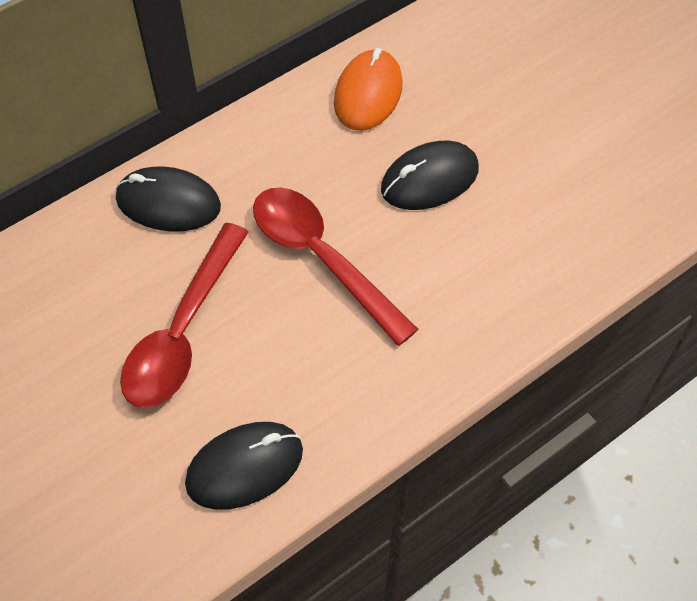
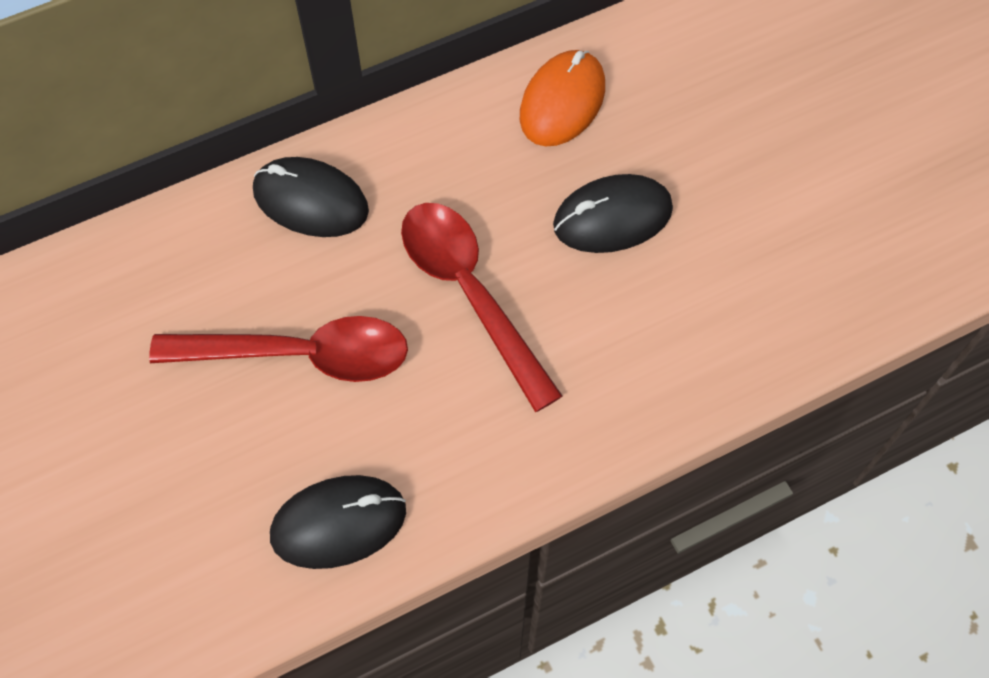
camera: 10 degrees right, 5 degrees up
(183, 331) = (299, 355): red spoon -> red spoon turned 120 degrees counterclockwise

